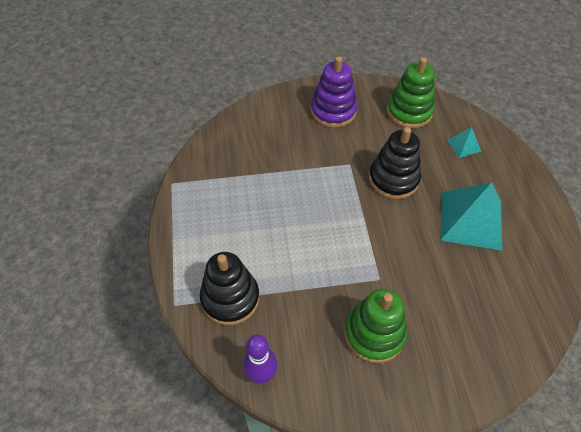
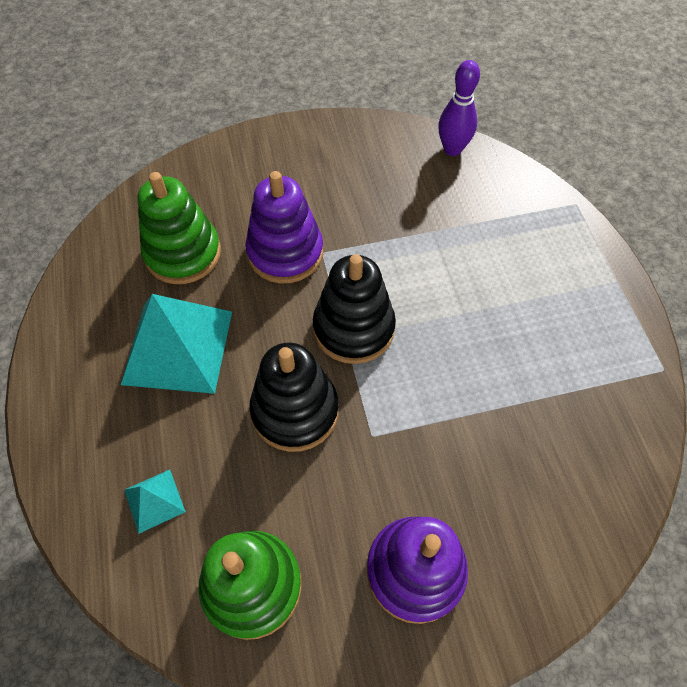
camera: 175 degrees right, 5 degrees up
(230, 298) = (510, 216): black stacking toy -> black stacking toy (353, 328)
(374, 334) = (329, 193): green stacking toy -> green stacking toy (183, 253)
(407, 281) = (285, 252): none -> purple stacking toy

